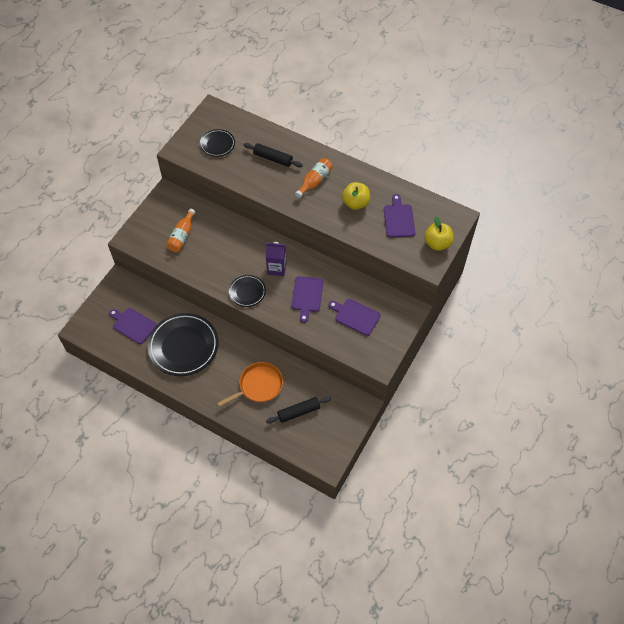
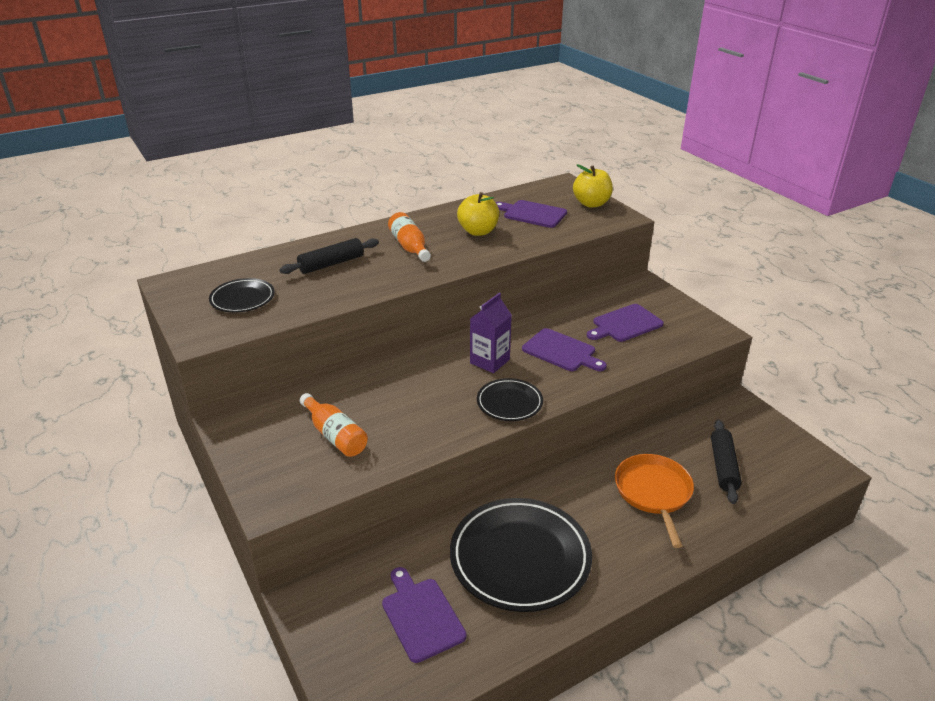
camera: 60 degrees left, 25 degrees down
(133, 325) = (421, 616): purple cutting board -> purple cutting board turned 90 degrees clockwise

